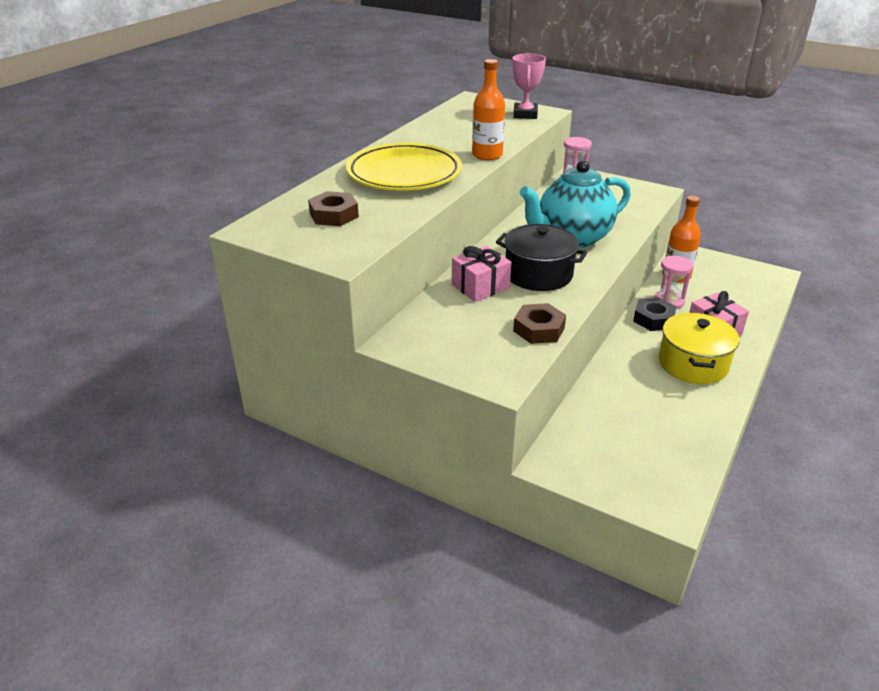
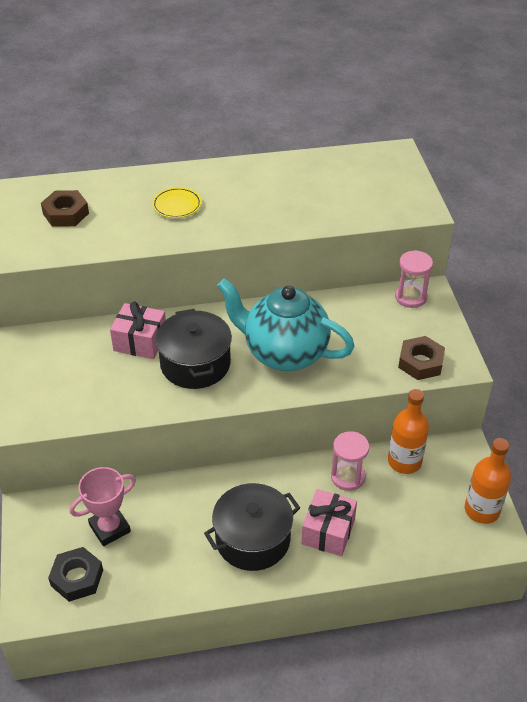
camera: 50 degrees right, 10 degrees up
(404, 174) = (177, 205): yellow plate -> yellow plate, size x0.43
(487, 155) = (269, 227): orange bottle -> orange bottle (482, 510)
(525, 114) = (398, 201): pink trophy -> pink trophy (110, 528)
(539, 329) = (106, 406): brown nut -> brown nut (420, 362)
(653, 319) = (303, 479): black nut -> black nut (77, 578)
(693, 364) = (253, 539): yellow pot -> black pot

